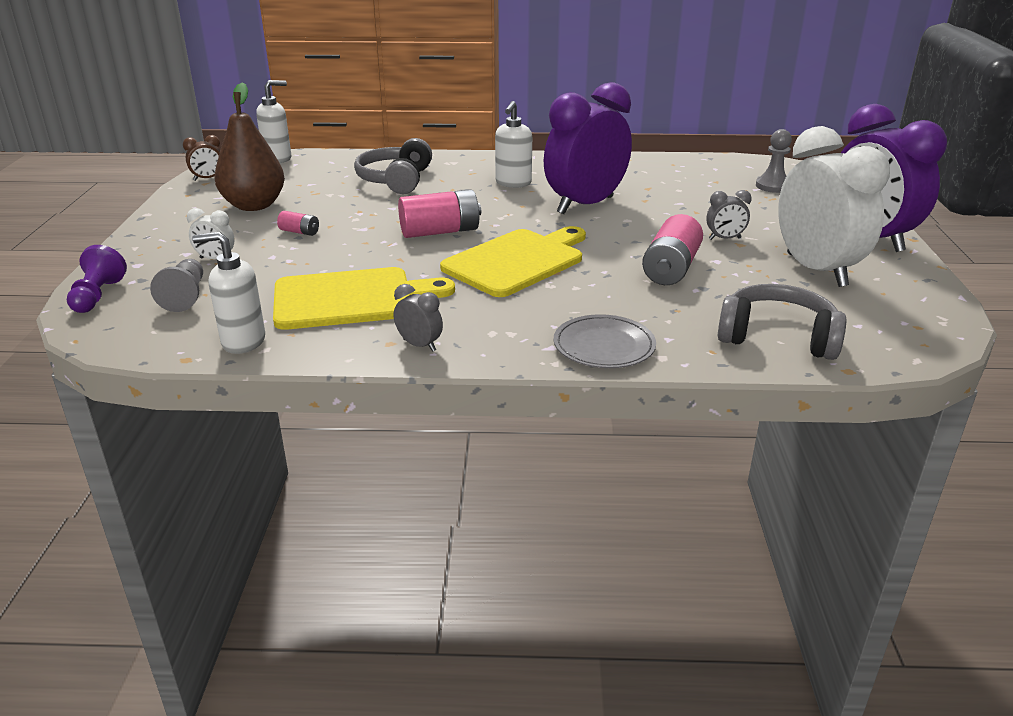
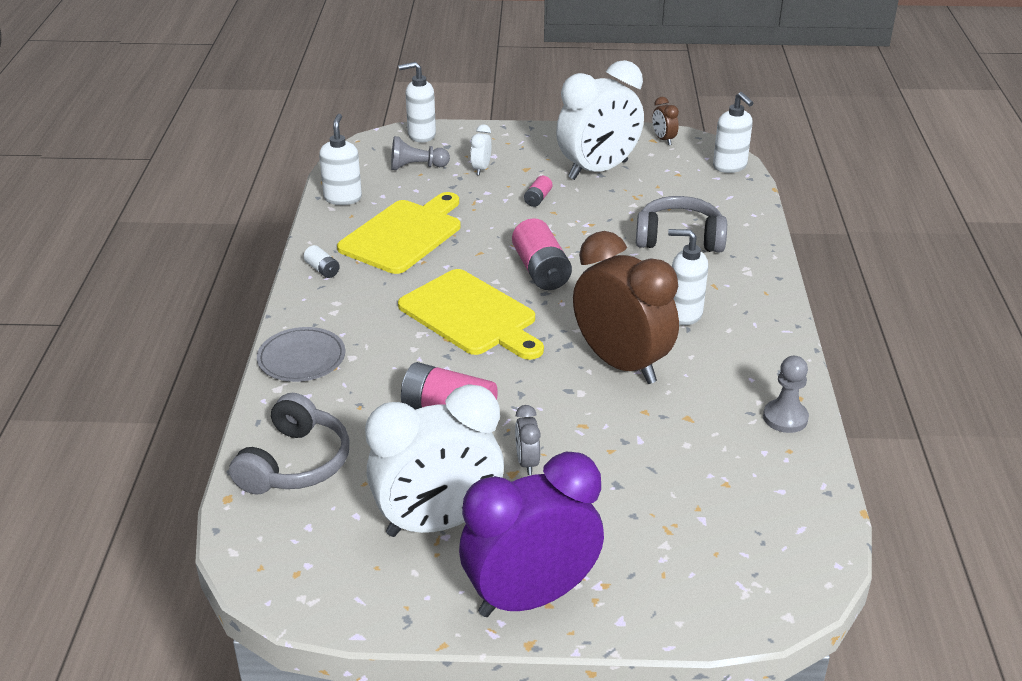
camera: 90 degrees right, 5 degrees up
(98, 296) = (421, 135): purple pawn -> white soap dispenser
(254, 205) = (598, 170): brown pear -> white clock
(351, 299) = (404, 234): yellow cutting board -> yellow cutting board turned 135 degrees counterclockwise
(419, 345) = (322, 269): grey clock -> white battery
(585, 205) = (621, 364): purple clock -> brown clock
(772, 186) = (715, 538): grey pawn -> grey pawn (785, 418)

